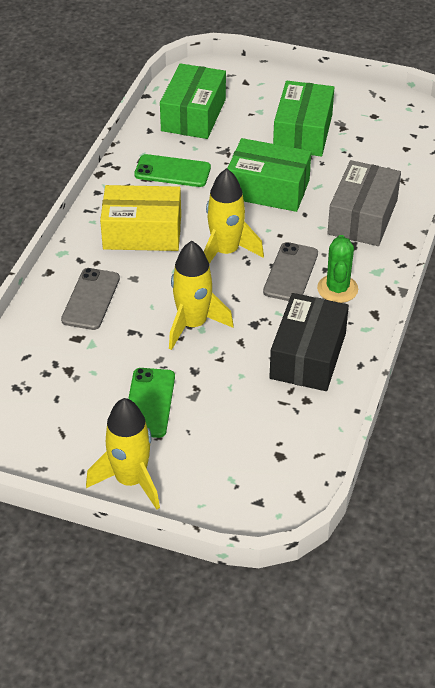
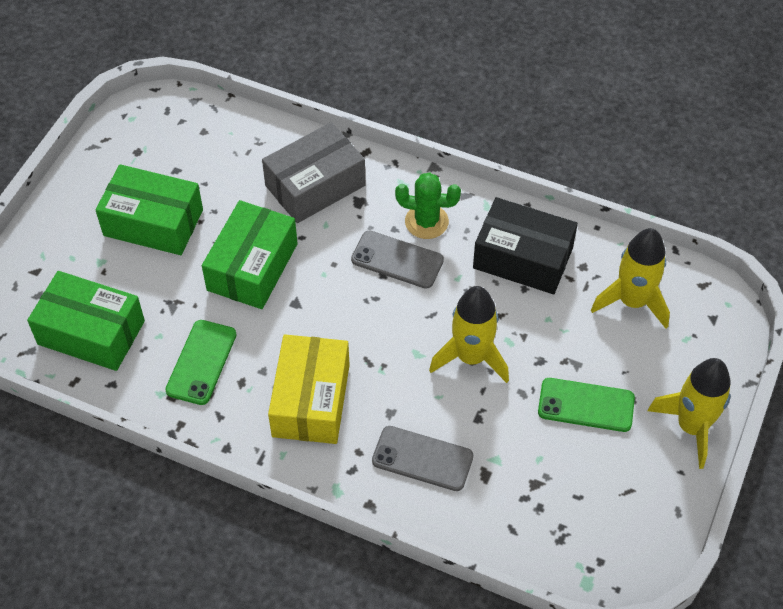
camera: 85 degrees left, 10 degrees up
(226, 252) = (356, 317): yellow rocket -> yellow rocket (632, 301)
(362, 217) = (315, 185): grey box -> grey box turned 60 degrees counterclockwise

